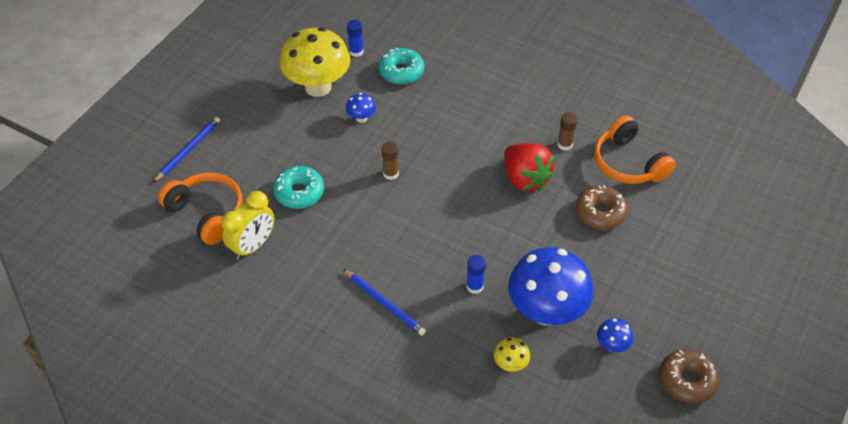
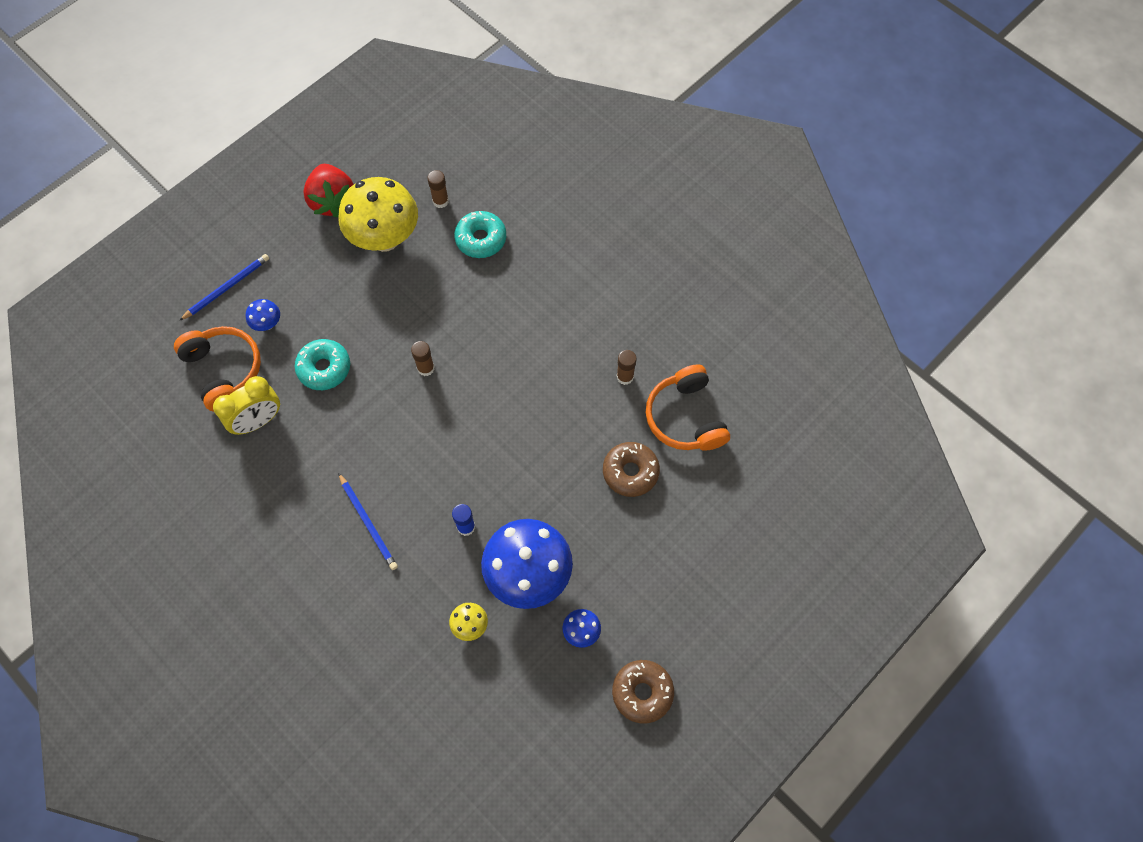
camera: 15 degrees right, 15 degrees up
(356, 52) = (440, 201): blue glue stick -> brown glue stick
(361, 118) = (418, 290): blue mushroom -> blue mushroom (267, 324)
(525, 179) = (566, 410): red strawberry -> red strawberry (333, 201)

